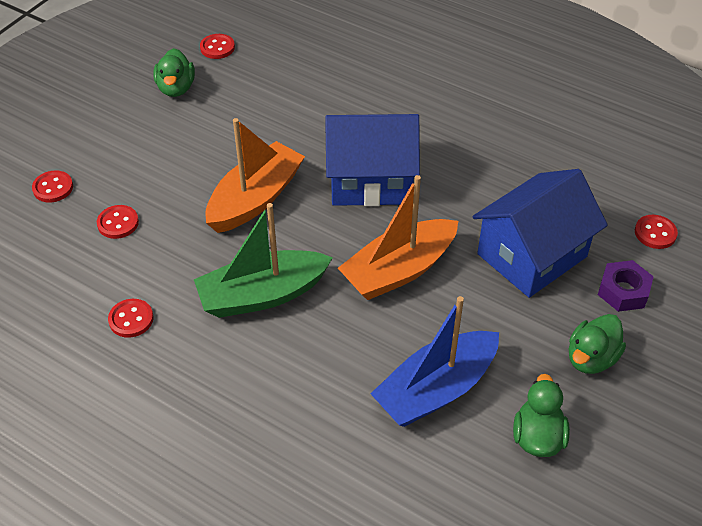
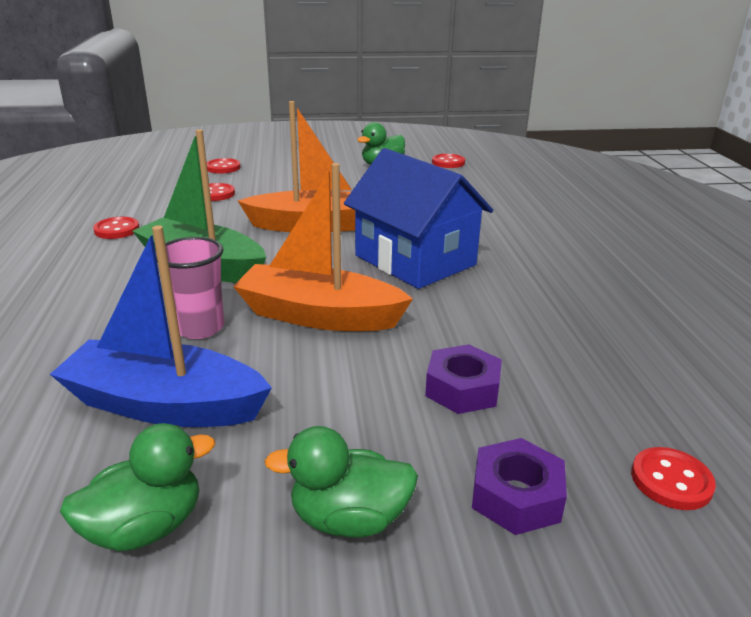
camera: 50 degrees right, 20 degrees down
(358, 336) = (199, 328): none -> pink cup
(532, 255) = (462, 389): blue house -> purple nut

